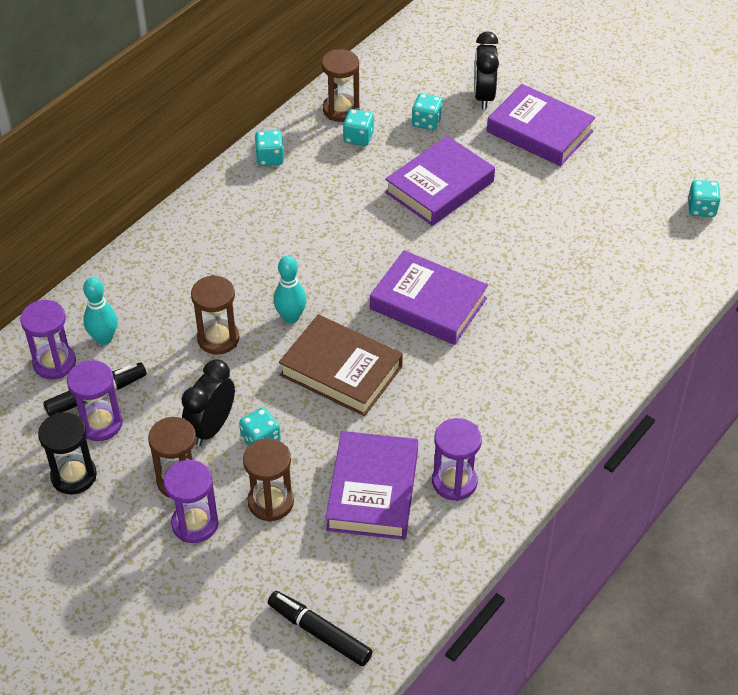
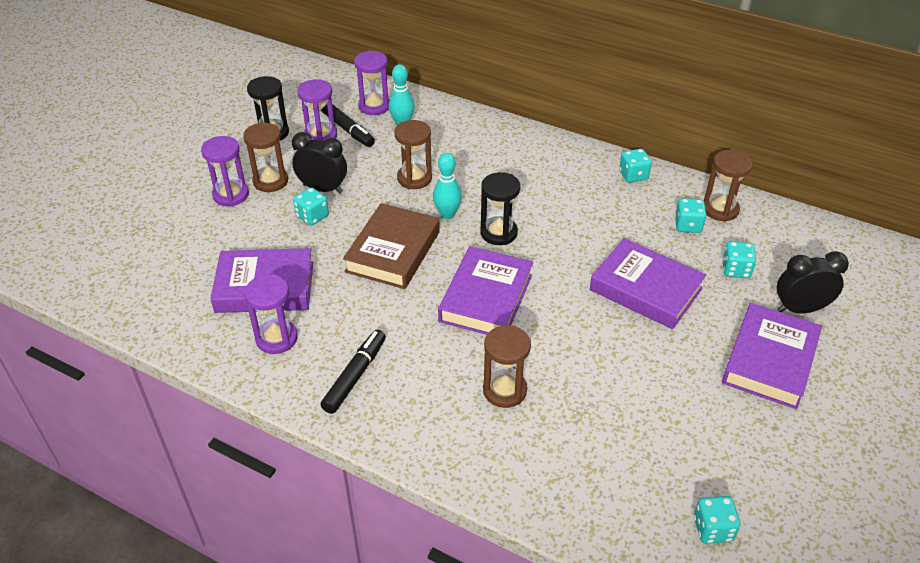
camera: 80 degrees right, 5 degrees down
(270, 502) = (251, 230): brown hourglass -> brown hourglass (504, 390)
(319, 633) = (127, 274): black marker -> black marker (354, 376)
(333, 279) = (498, 233): none -> black hourglass

